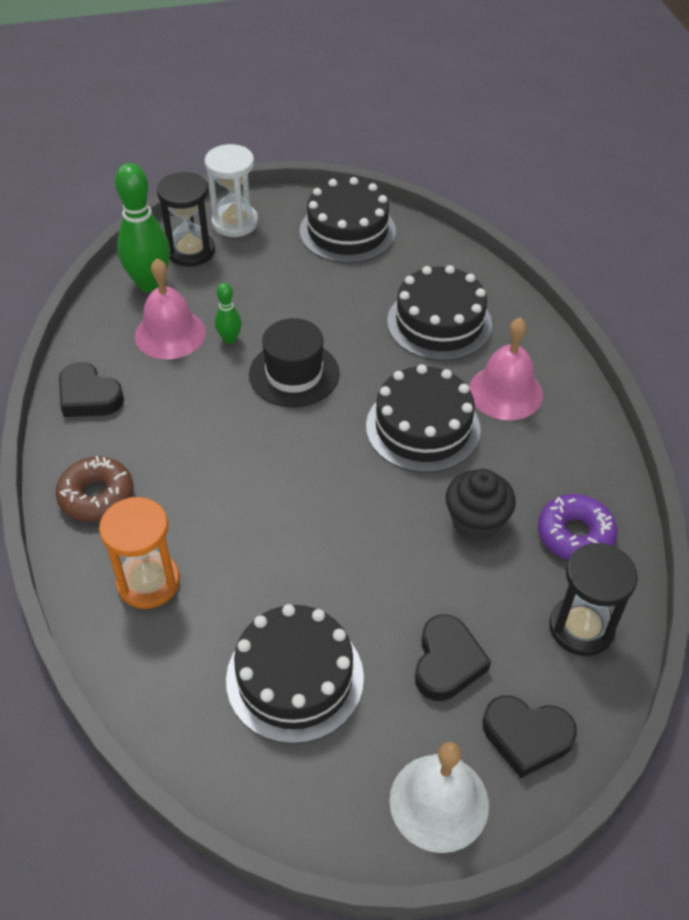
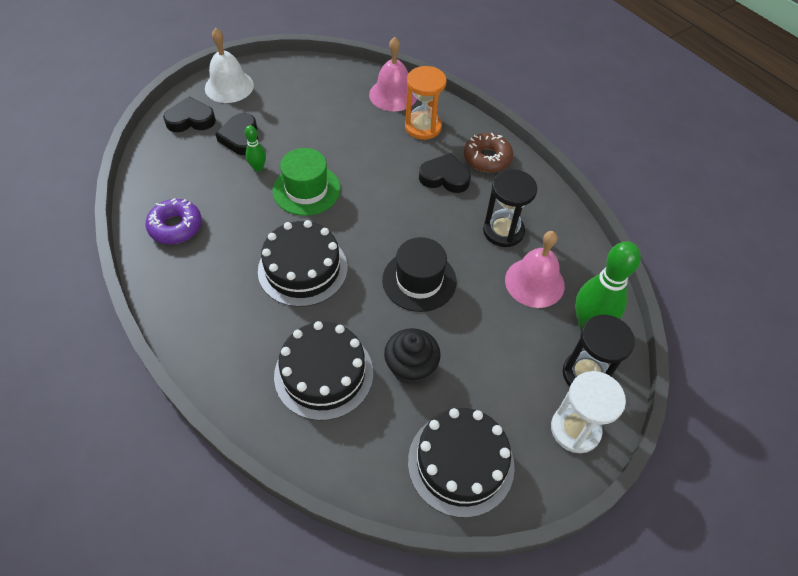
camera: 155 degrees right, 5 degrees up
(89, 396) = (547, 215): black heart -> black heart (444, 177)
(230, 339) = (486, 294): green bowling pin -> green bowling pin (258, 168)
(295, 678) = (319, 110): black cake -> none
(377, 532) = (306, 190): none -> green hat
(476, 522) = (244, 215): black cupcake -> black cupcake (411, 368)
(505, 392) = (247, 321): pink bell -> pink bell (393, 95)
(581, 628) = (166, 175): black hourglass -> black hourglass (503, 231)

